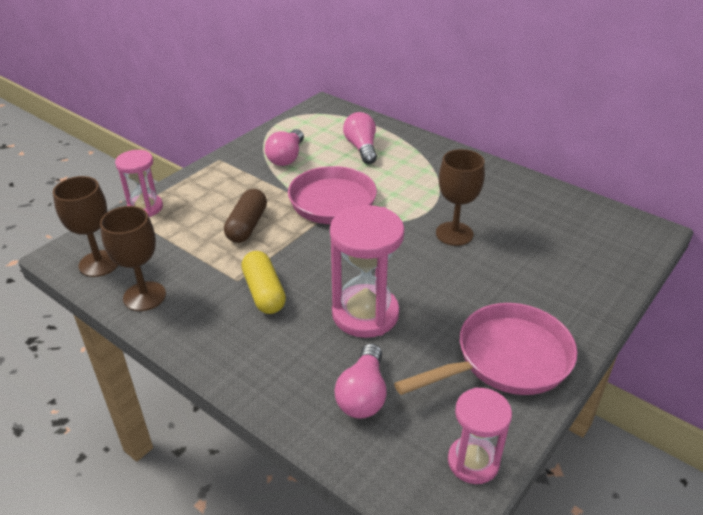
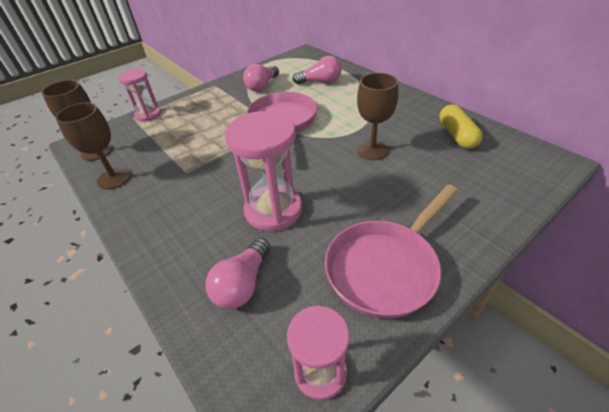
camera: 15 degrees right, 5 degrees up
(247, 226) = (212, 132): brown capsule -> none
(264, 292) = (201, 184): yellow capsule -> yellow capsule (457, 135)
(361, 148) = (320, 82): pink light bulb -> pink light bulb turned 90 degrees clockwise
(506, 359) = (385, 267): pink pan -> pink pan turned 150 degrees clockwise

